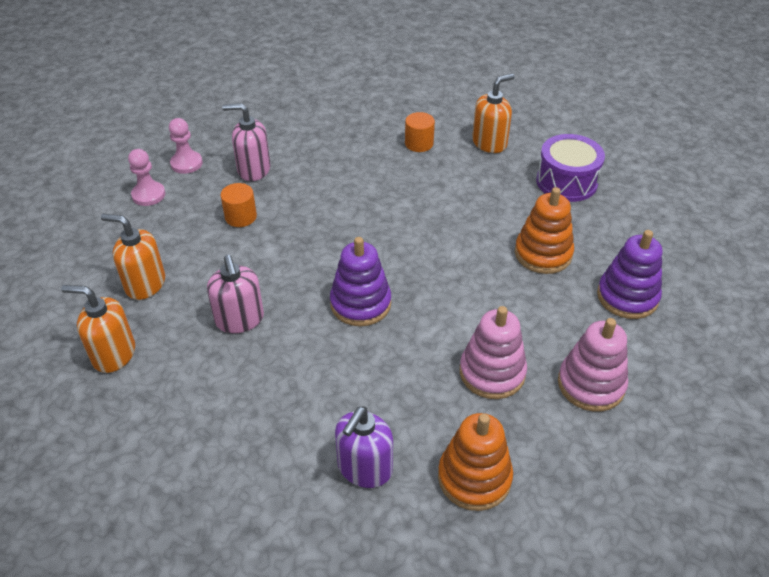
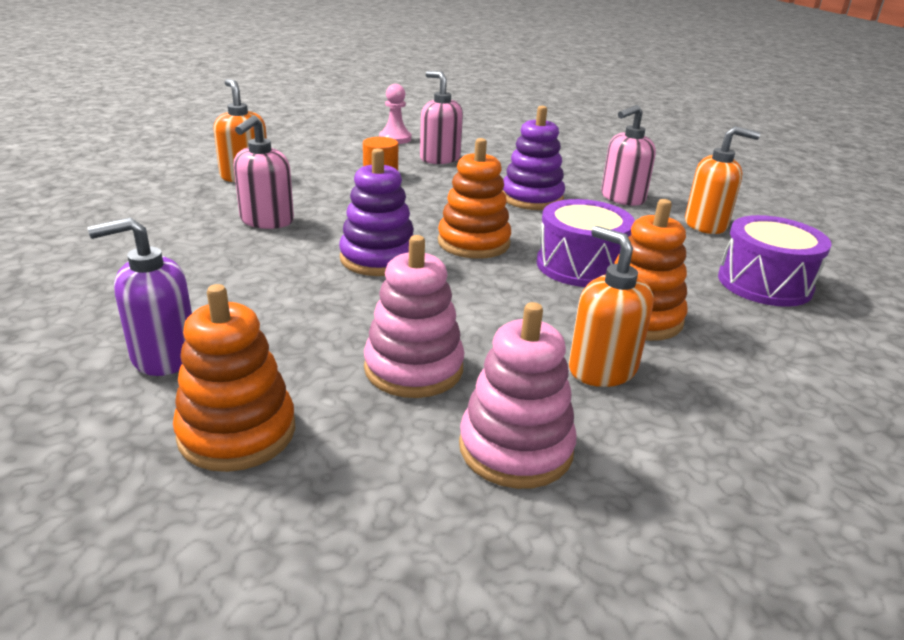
camera: 40 degrees right, 15 degrees down
(113, 354) = (152, 196): orange soap dispenser -> orange soap dispenser (602, 369)
(148, 195) = (338, 142): pink pawn -> none
(392, 249) = (473, 243): none -> orange stacking toy
(419, 143) = (622, 198): orange cylinder -> pink soap dispenser
(470, 229) = (580, 265): none -> purple drum
(627, 297) = (703, 405): purple stacking toy -> purple stacking toy (532, 198)

